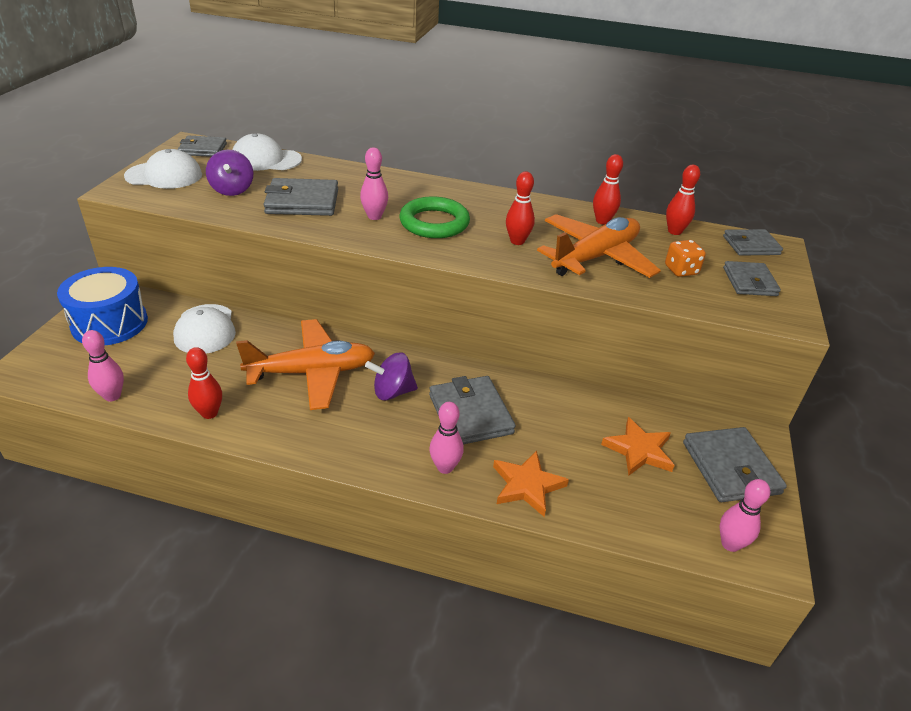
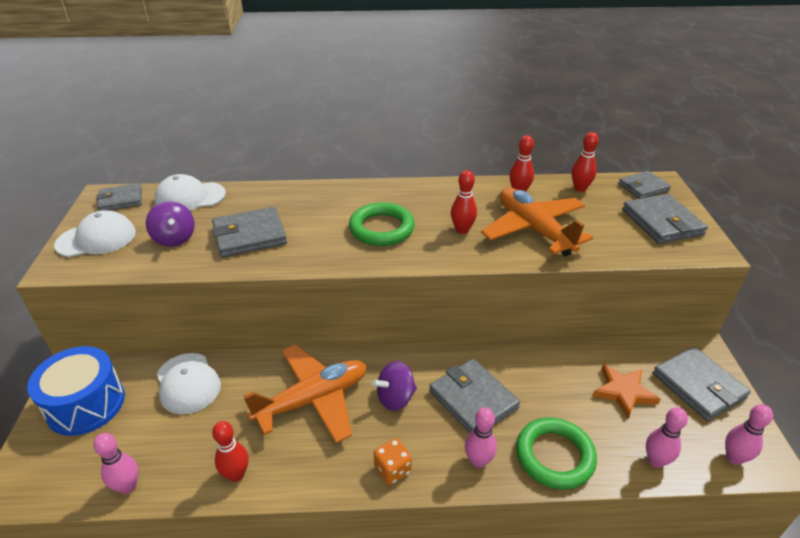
camera: 15 degrees left, 0 degrees up
(374, 216) = (325, 235): pink bowling pin -> pink bowling pin (655, 461)
(527, 485) = (554, 456): orange star -> green ring
(595, 257) = (534, 229): orange plane -> orange plane turned 60 degrees counterclockwise
(681, 270) = (606, 225): orange dice -> orange dice (392, 470)
(749, 282) = (662, 222): grey wallet -> grey wallet, size x1.52

